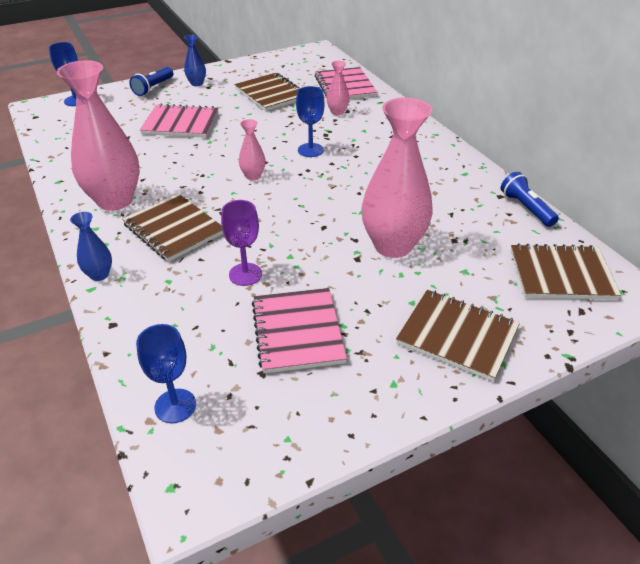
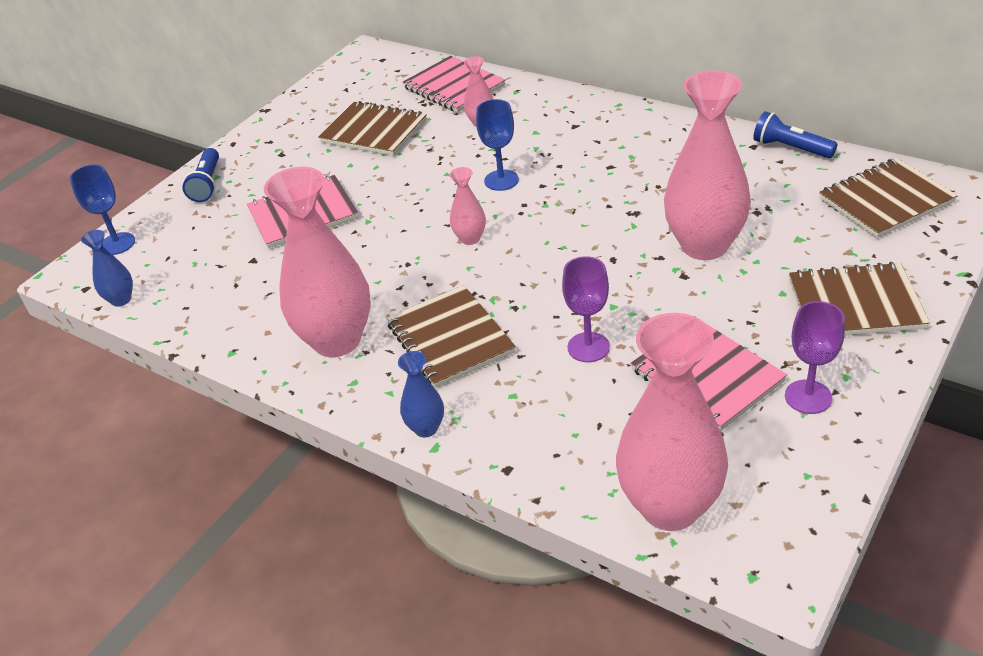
camera: 25 degrees left, 0 degrees up
(174, 229) = (450, 339): brown notebook -> brown notebook turned 45 degrees clockwise
(175, 406) = (670, 507): blue goblet -> pink vase
(197, 83) = (260, 155): blue vase -> blue vase (121, 299)
(350, 383) = (808, 397): none -> purple goblet

